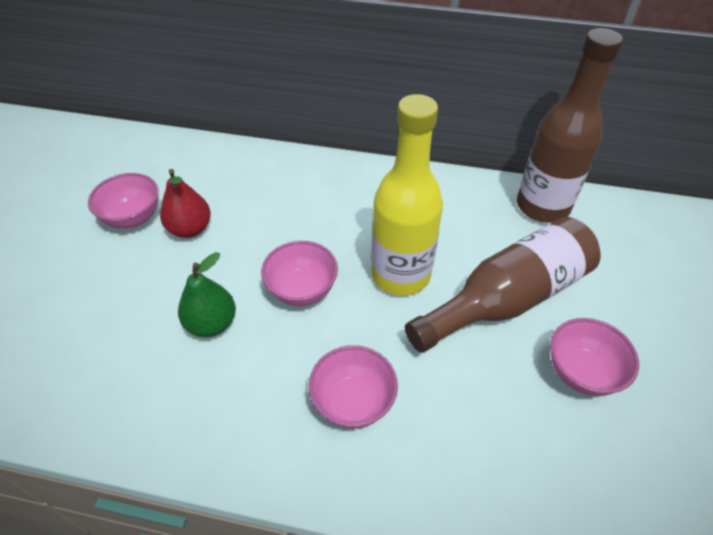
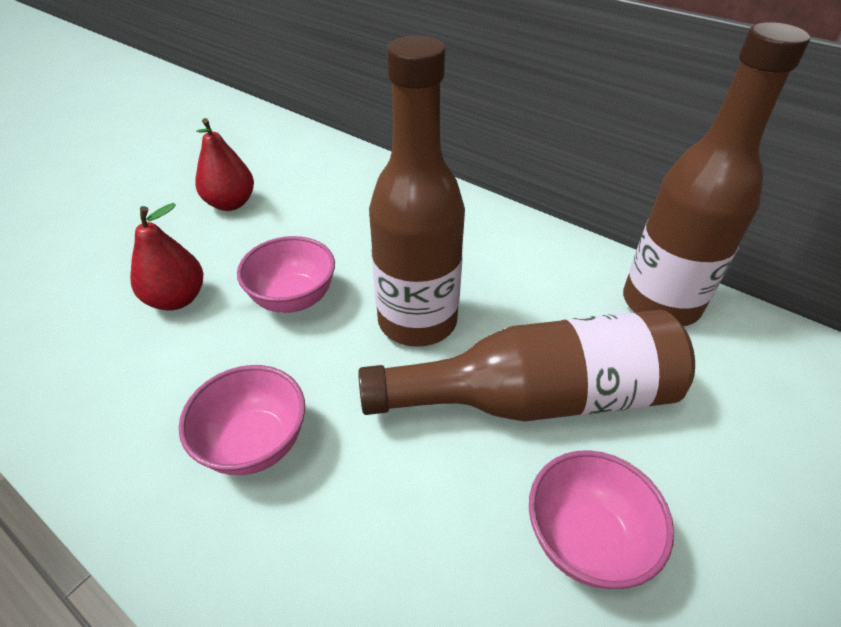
camera: 25 degrees right, 5 degrees down
(133, 218) = (188, 178): pink bowl -> none
(212, 323) = (177, 299): green pear -> red pear
(400, 275) = (417, 321): yellow bottle -> brown bottle

